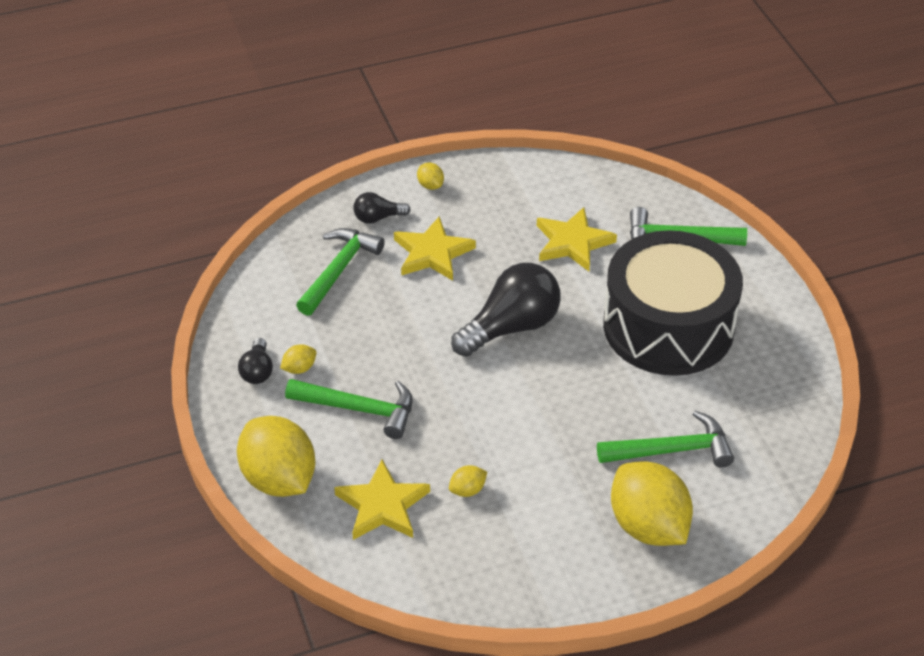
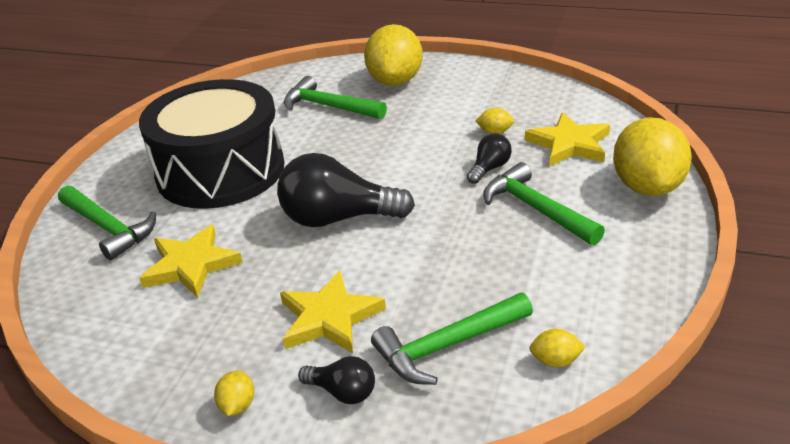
camera: 140 degrees left, 10 degrees down
(257, 371) = (616, 277): black light bulb -> black light bulb (489, 168)
(299, 368) = (569, 263): yellow lemon -> yellow lemon (555, 361)

